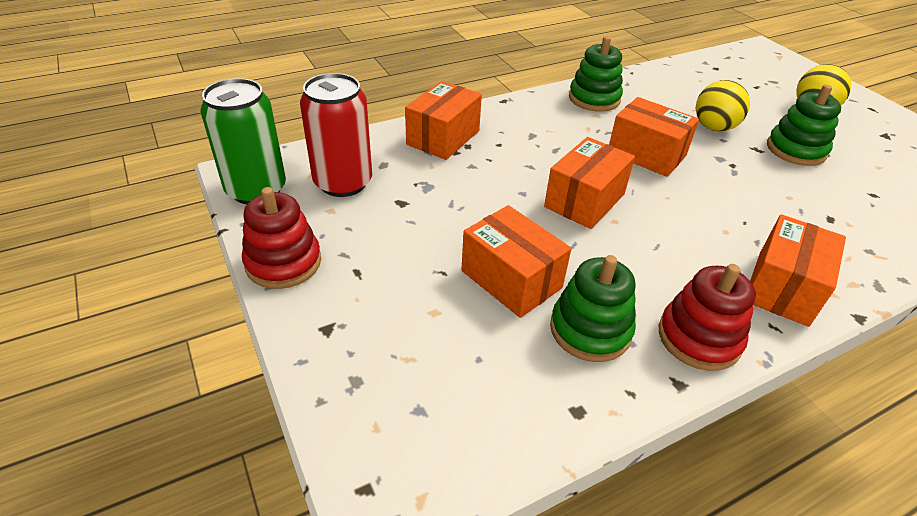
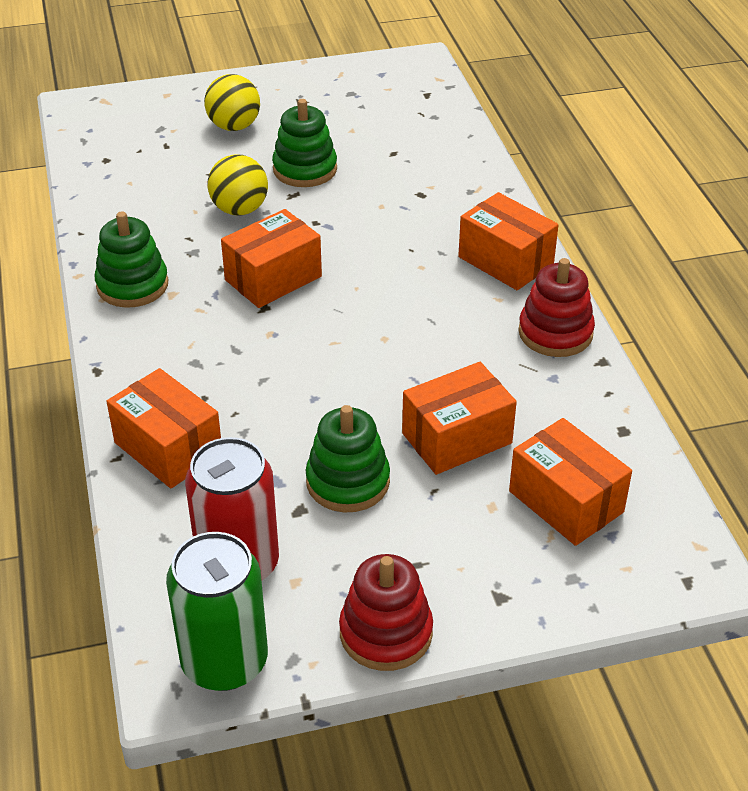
camera: 75 degrees left, 0 degrees up
(584, 200) = (344, 351): orange box -> orange box (566, 501)
(590, 330) = (535, 398): green stacking toy -> green stacking toy (348, 482)

